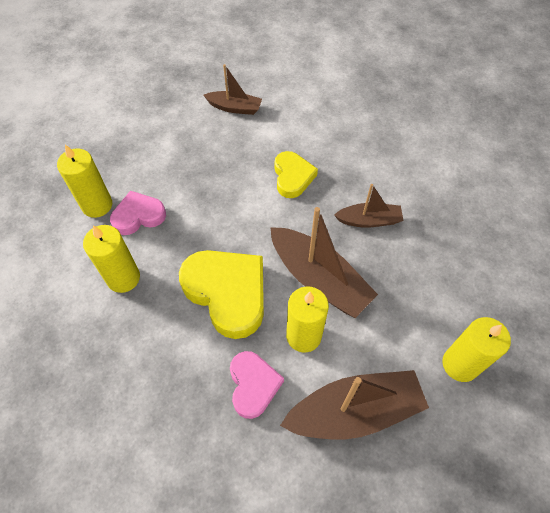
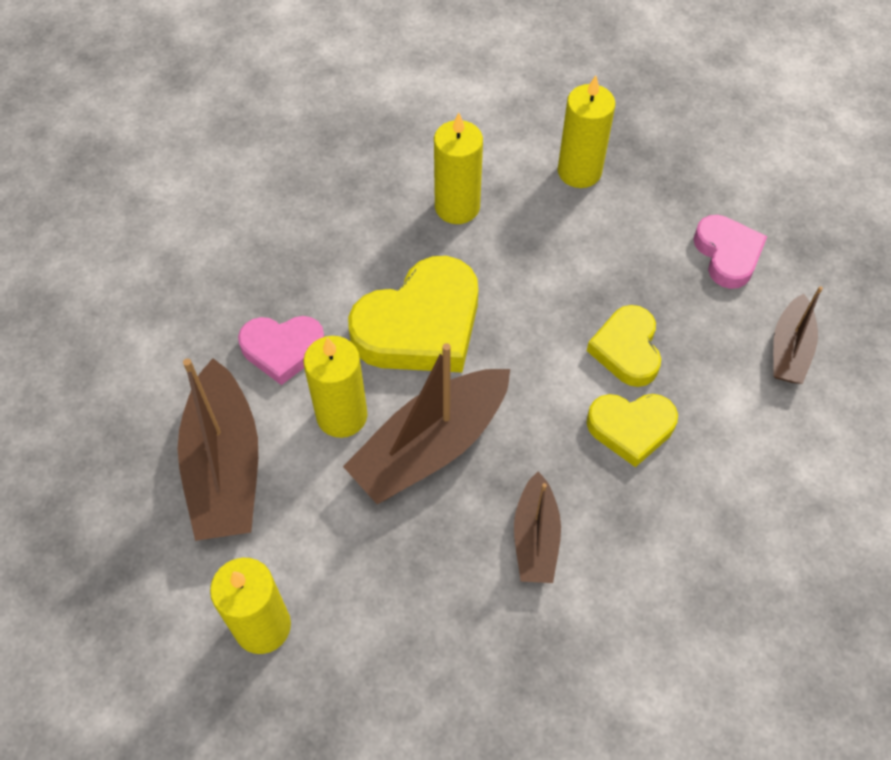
camera: 95 degrees right, 0 degrees up
(138, 216) = (558, 220): pink heart -> pink heart (727, 254)
(239, 179) = (627, 349): none -> yellow heart

